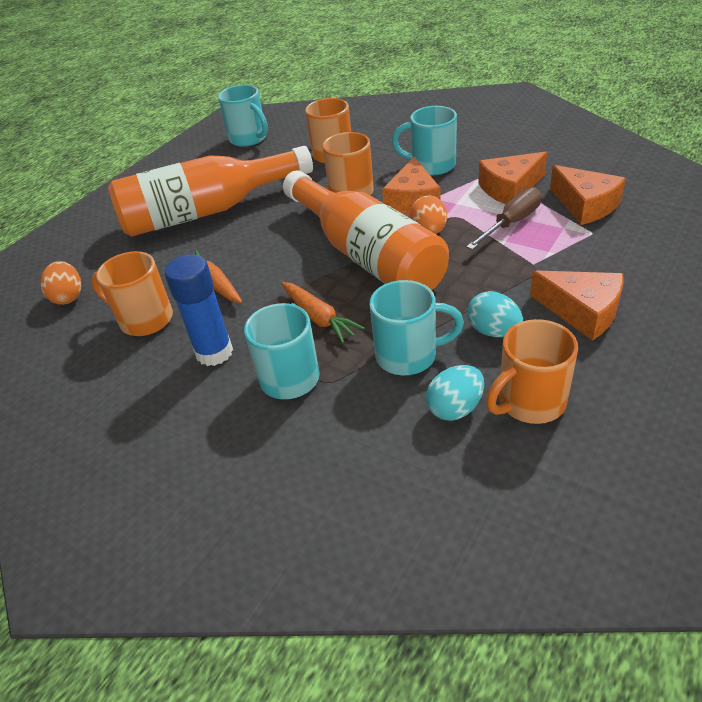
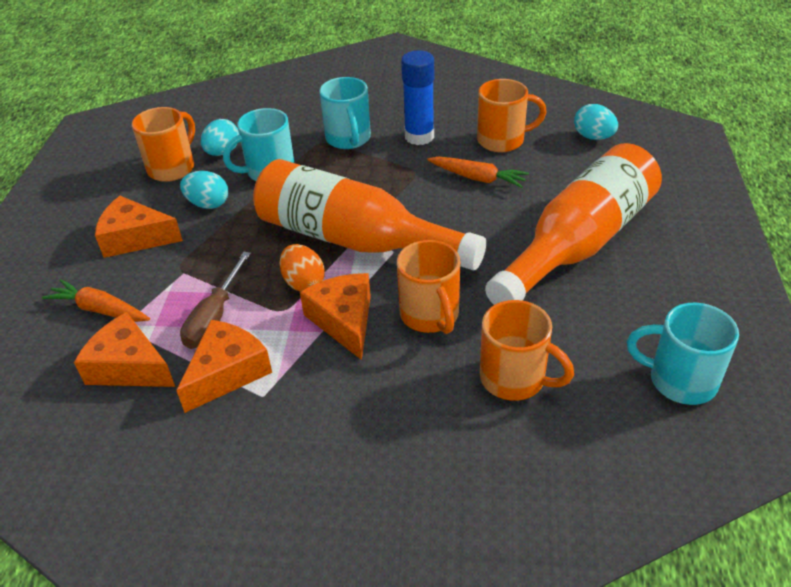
camera: 150 degrees right, 0 degrees up
(68, 297) = (593, 137): orange egg -> turquoise egg
(319, 318) = (358, 177): orange carrot -> orange carrot (100, 310)
(431, 165) = (351, 391): turquoise mug -> none

